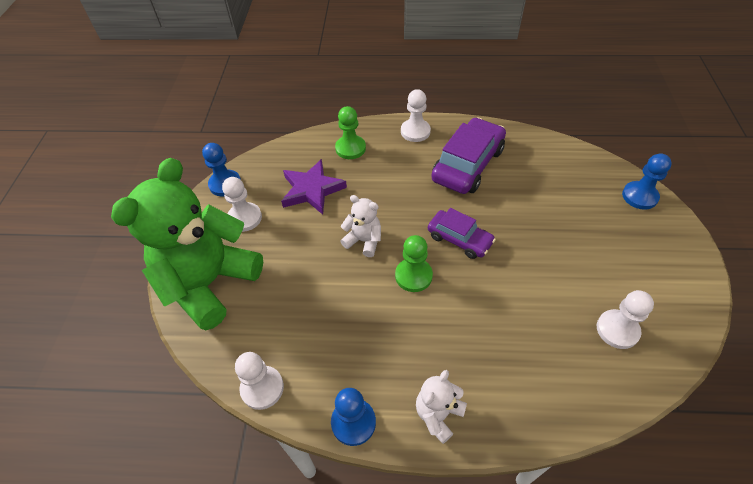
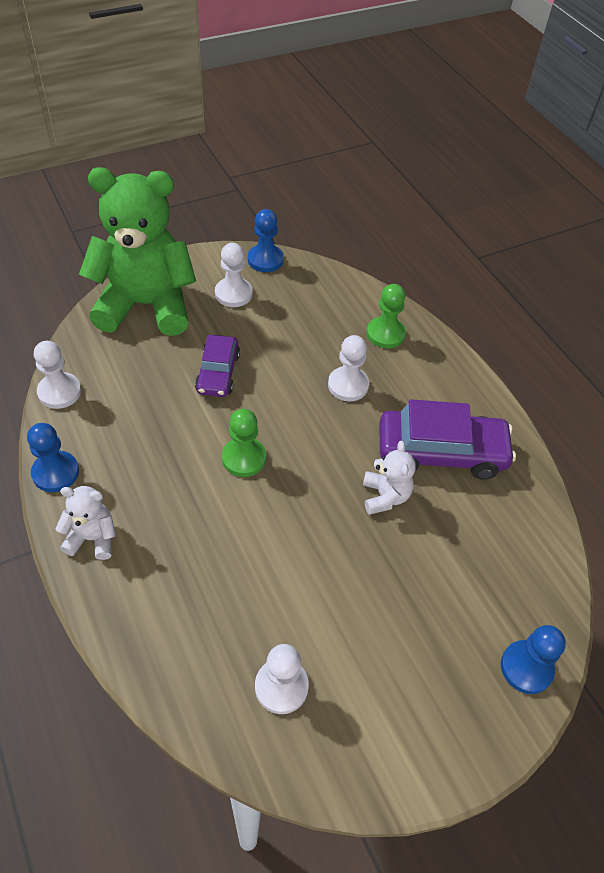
camera: 55 degrees right, 0 degrees up
(312, 190) = (303, 327): purple star -> none
(364, 241) = (264, 398): white teddy bear -> white teddy bear (385, 496)
(415, 131) = (457, 381): white pawn -> white pawn (348, 385)
(459, 239) = (319, 483): purple car -> purple car (218, 373)

